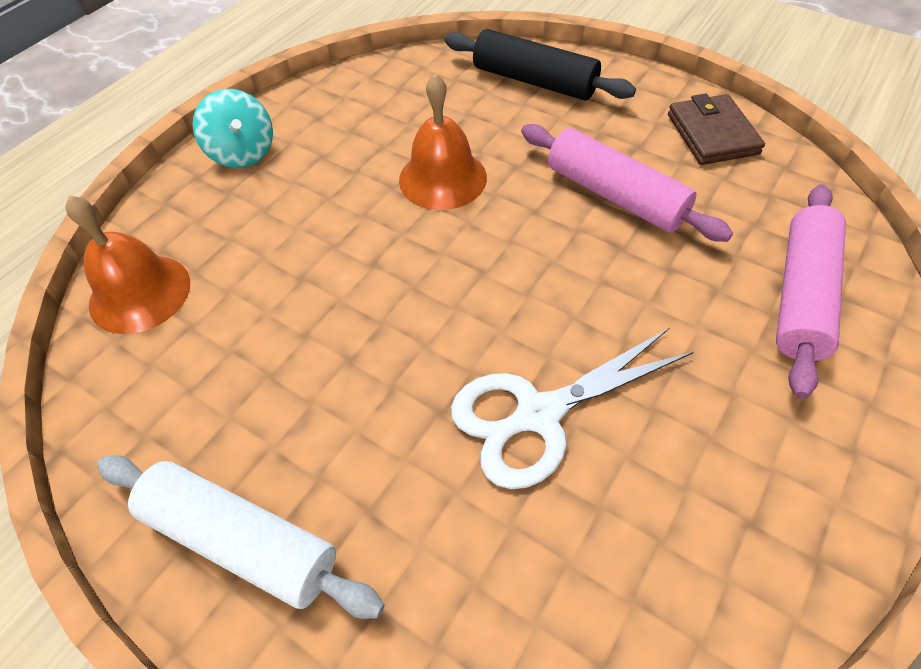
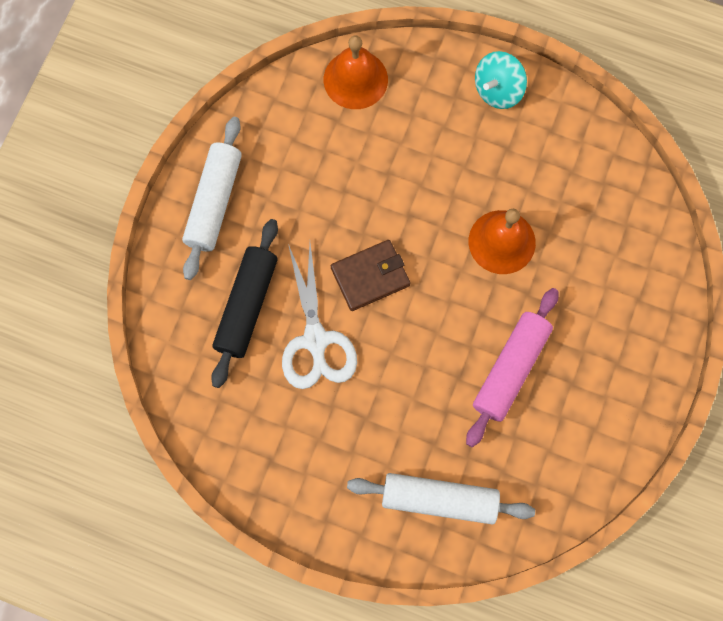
camera: 75 degrees right, 20 degrees up
(534, 81) = (638, 290): black rolling pin -> black rolling pin (246, 306)
(539, 414) = (315, 340): white scissors -> white scissors turned 150 degrees counterclockwise
(712, 134) = (600, 441): brown wallet -> brown wallet (370, 276)
(801, 295) = (439, 499): pink rolling pin -> white rolling pin

